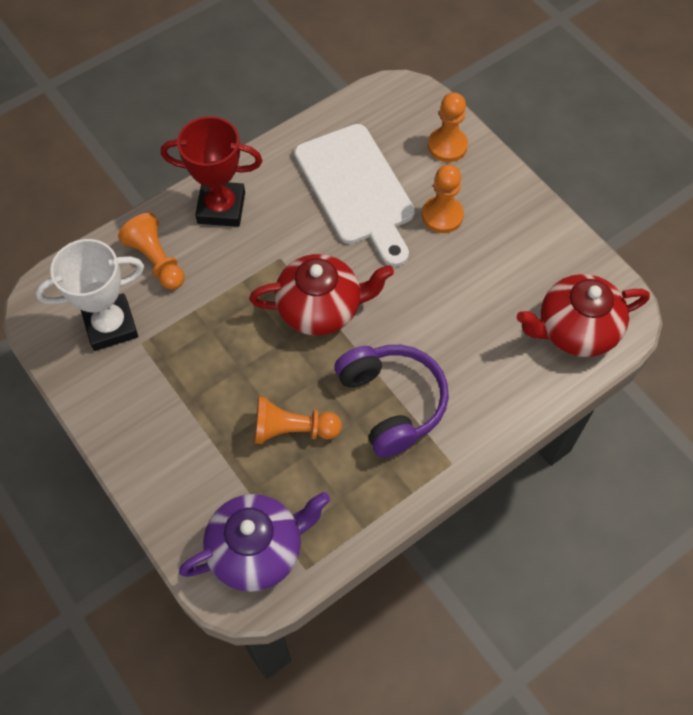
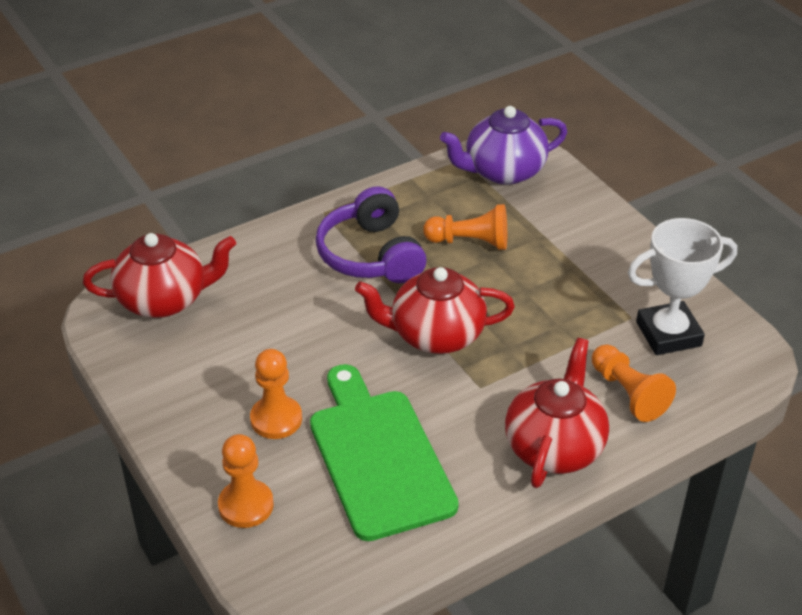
camera: 175 degrees left, 20 degrees down
(221, 208) = (554, 447): red trophy -> red teapot
(357, 190) = (378, 457): white cutting board -> green cutting board

